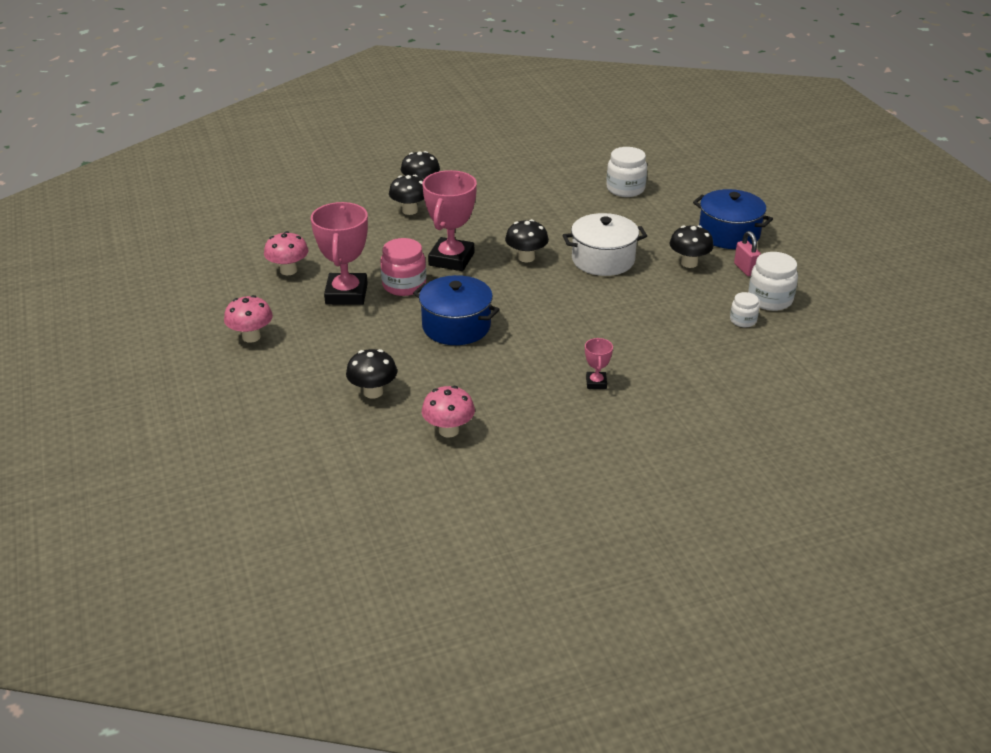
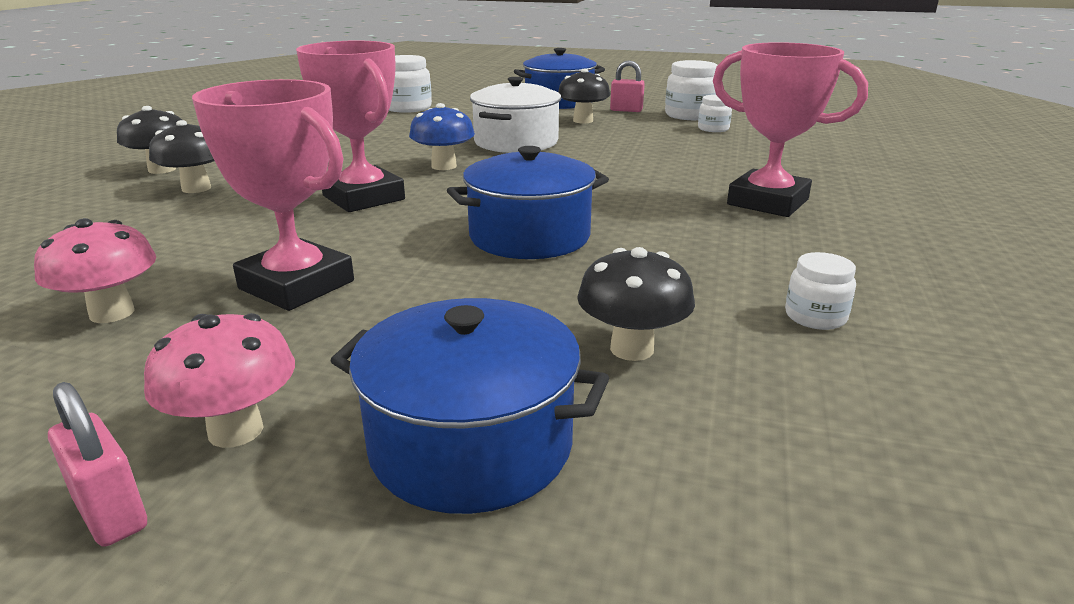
camera: 55 degrees left, 10 degrees down
(204, 339) = (111, 513): none -> pink padlock
(282, 382) = (471, 445): none -> blue pot
(404, 285) = (363, 239): pink jar -> none
(448, 430) = (815, 317): pink mushroom -> white jar
(526, 258) = (444, 166): black mushroom -> blue mushroom
(596, 383) = (767, 202): pink trophy -> pink trophy, size x2.17

